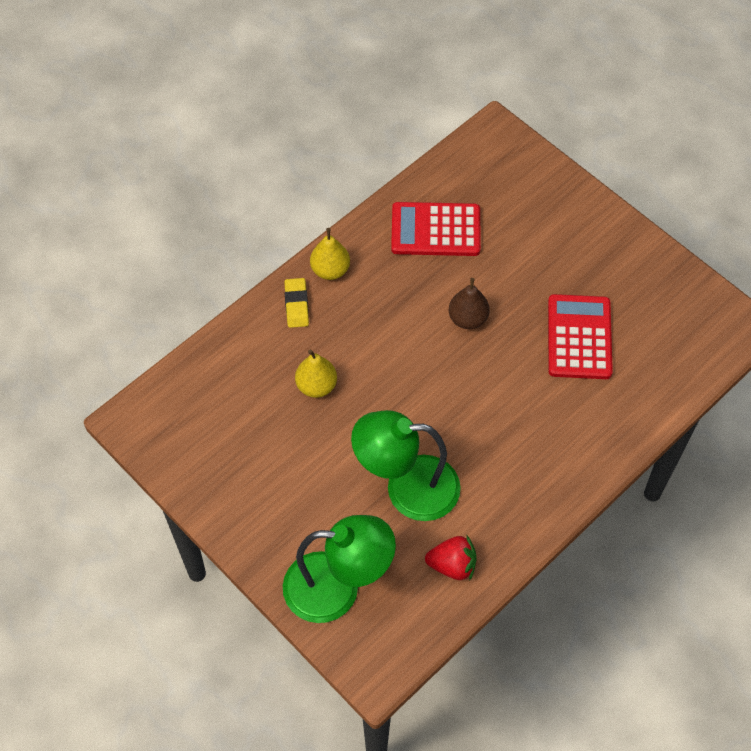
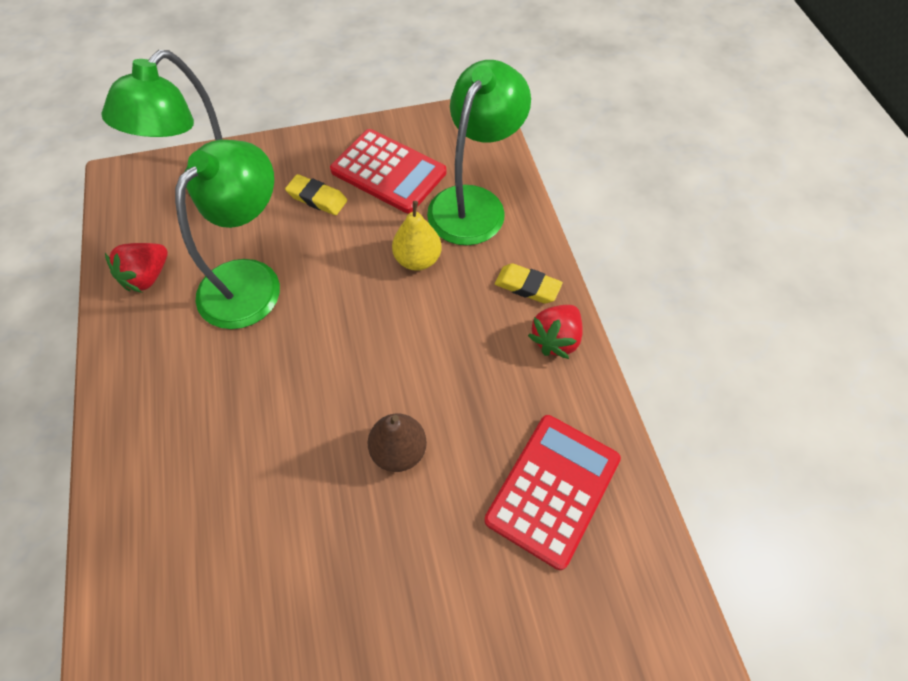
camera: 120 degrees right, 0 degrees up
(237, 376) = (474, 203): none -> green lamp
(300, 492) = (317, 198): none -> yellow eraser
(330, 270) = (556, 339): yellow pear -> red strawberry
(579, 337) = (280, 575): red calculator -> red calculator (388, 172)

